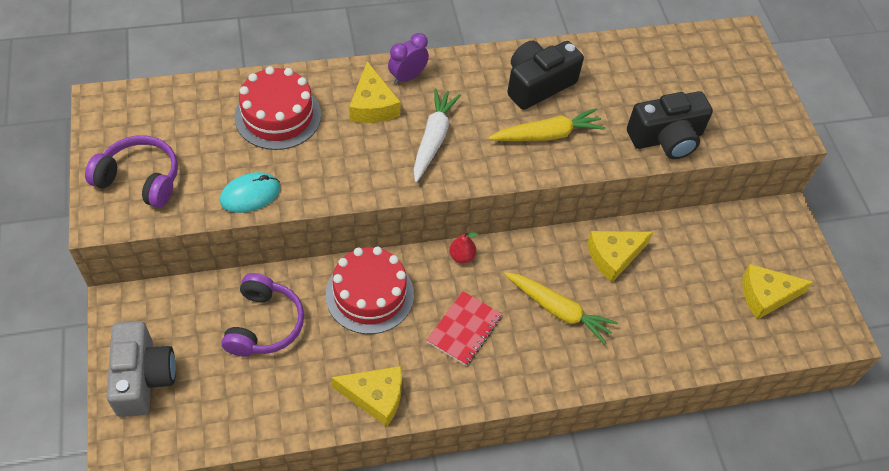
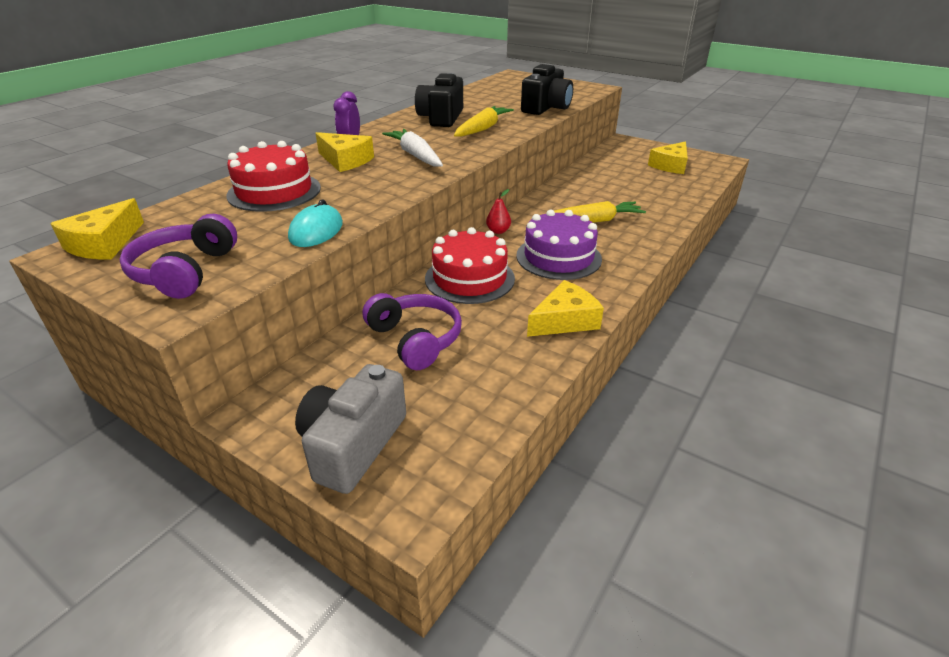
camera: 40 degrees left, 20 degrees down
(140, 179) = (185, 271): purple headphones -> purple headphones turned 60 degrees counterclockwise
(143, 377) = (353, 444): grey camera -> grey camera turned 105 degrees counterclockwise
(464, 329) = (558, 257): red notebook -> purple cake
(614, 256) = (579, 189): yellow cheese -> yellow cheese (104, 243)

